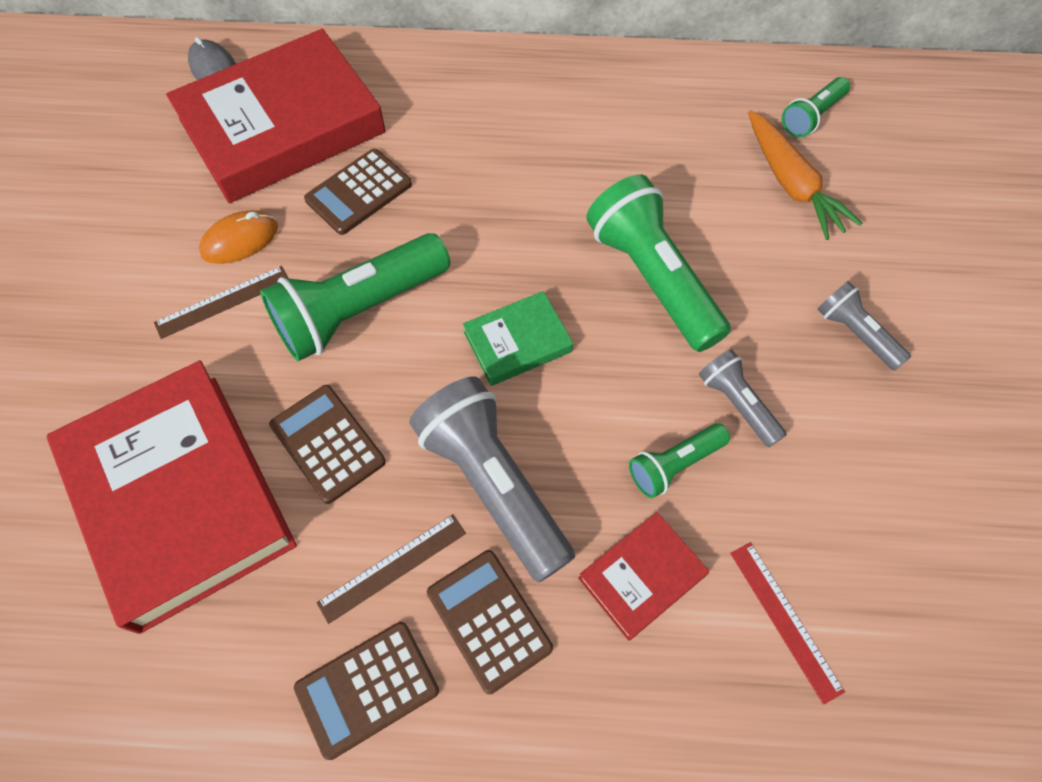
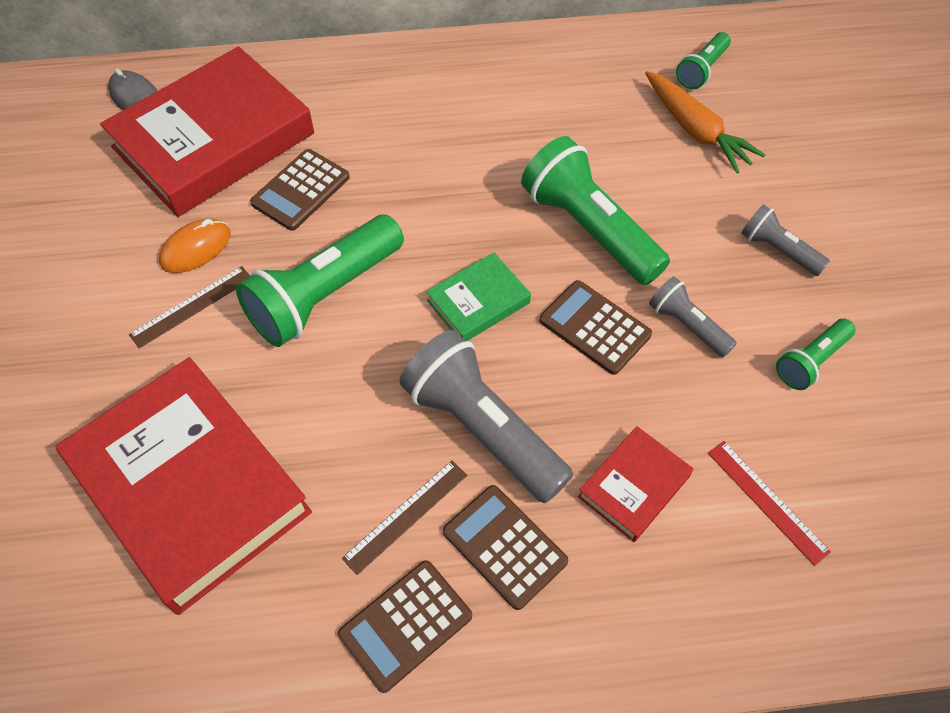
camera: 10 degrees left, 5 degrees down
(328, 443) = (321, 417): brown calculator -> brown calculator (595, 327)
(674, 464) = (642, 386): green flashlight -> green flashlight (811, 361)

